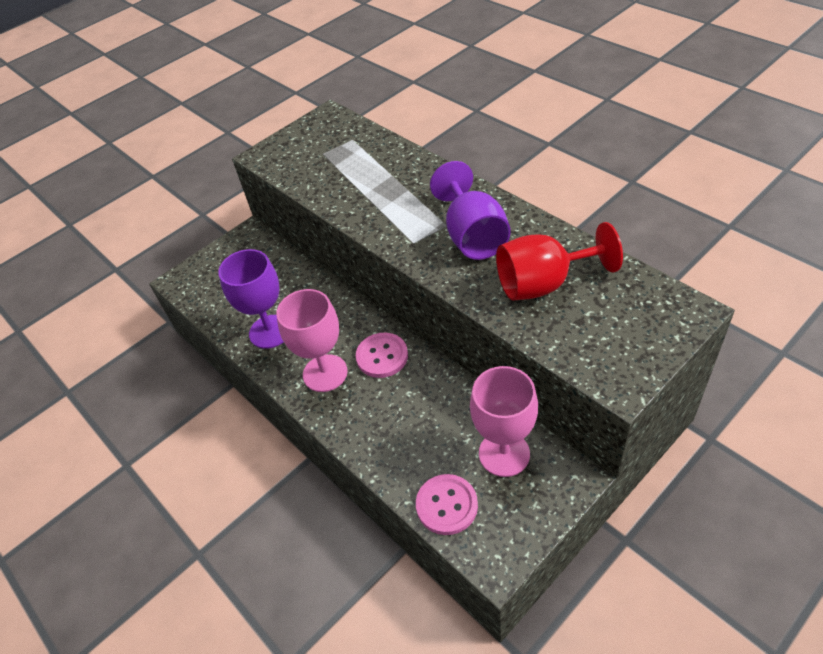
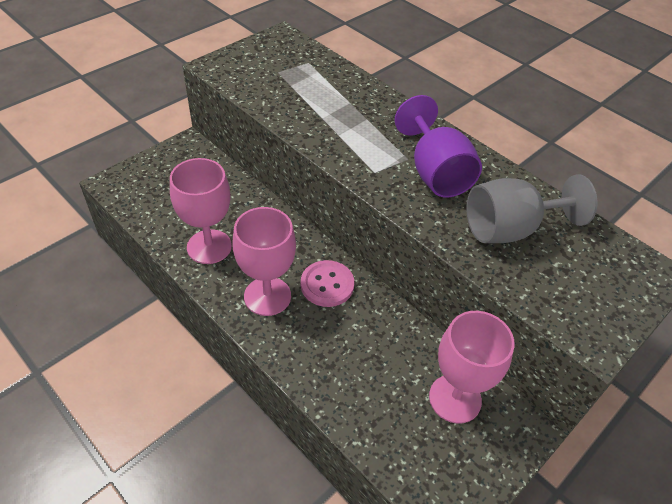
camera: 10 degrees left, 0 degrees up
(270, 331) = (209, 247): purple goblet -> pink goblet
(446, 505) = (397, 449): pink button -> none
(544, 284) = (510, 229): red goblet -> grey goblet

